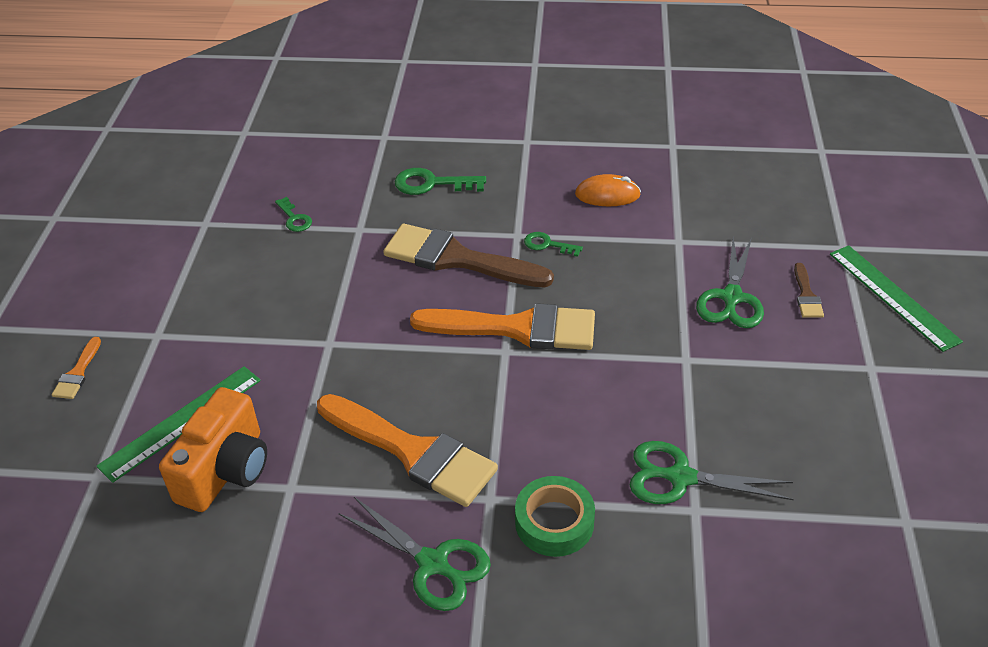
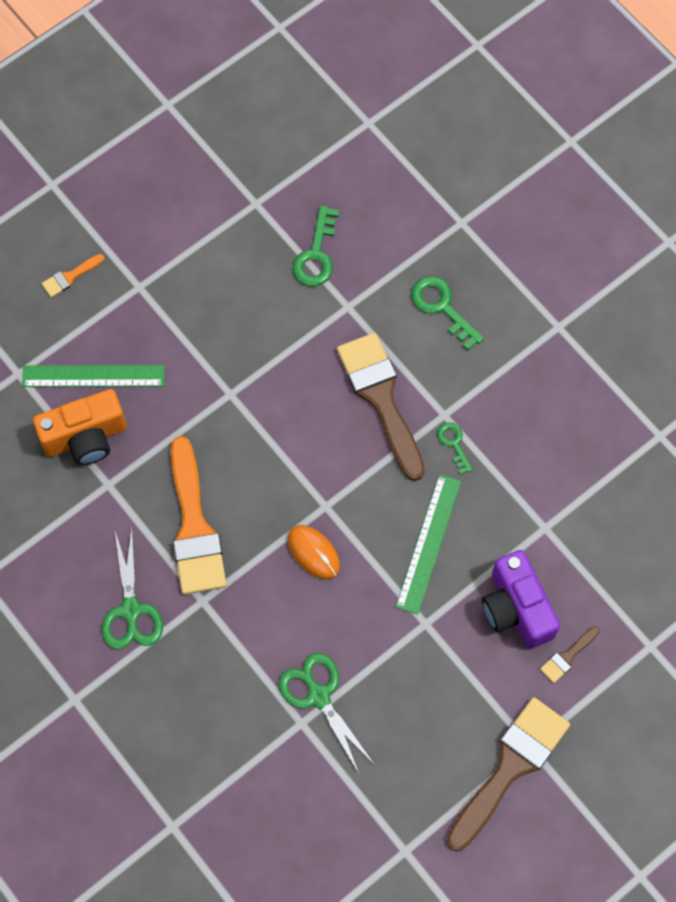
camera: 45 degrees right, 25 degrees up
(294, 218) = (316, 254): green key -> green key, size x1.65
(517, 328) = (352, 495): orange brush -> none
(554, 522) = (218, 651): green tape -> none
(607, 195) = (550, 437): orange mouse -> orange mouse (313, 552)
(731, 298) = (516, 608): green scissors -> purple camera
(880, 392) = (510, 767): none -> brown brush
(893, 296) = (624, 715): green ruler -> green ruler (429, 543)

